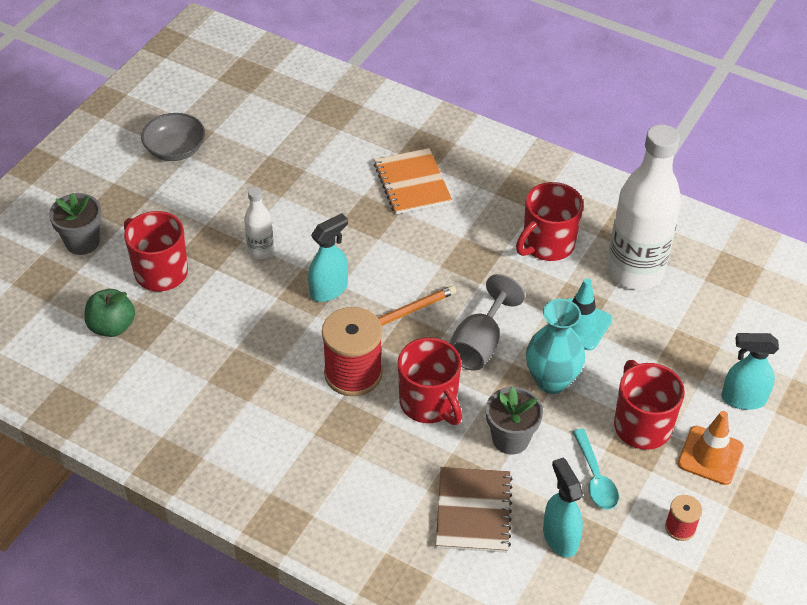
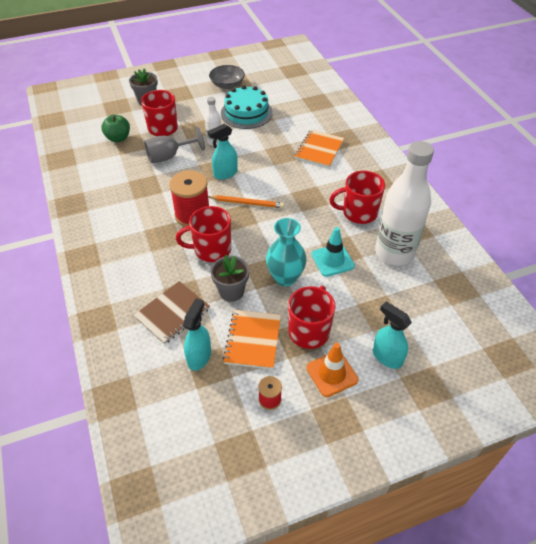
camera: 40 degrees right, 0 degrees up
(255, 181) = (246, 113): none -> turquoise cake
(329, 290) = (225, 174): turquoise spray bottle -> turquoise spray bottle turned 150 degrees clockwise
(429, 403) = (211, 250): red mug -> red mug turned 75 degrees clockwise
(479, 344) = (268, 238): grey goblet -> grey goblet (169, 156)
(595, 477) = (253, 340): turquoise spoon -> orange notebook

